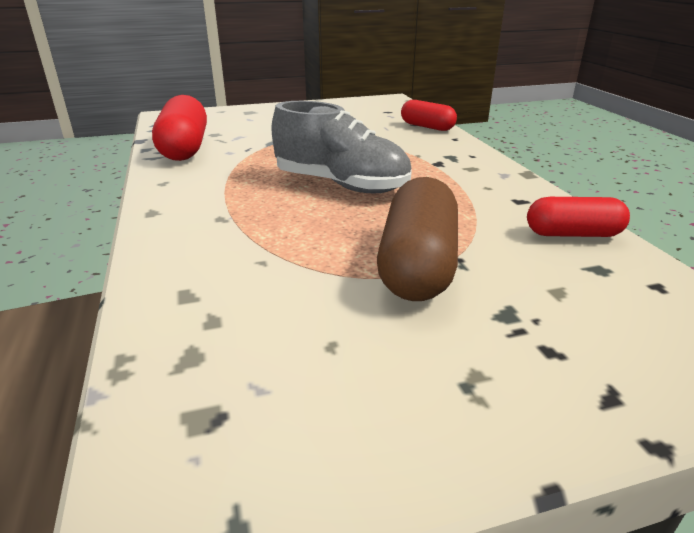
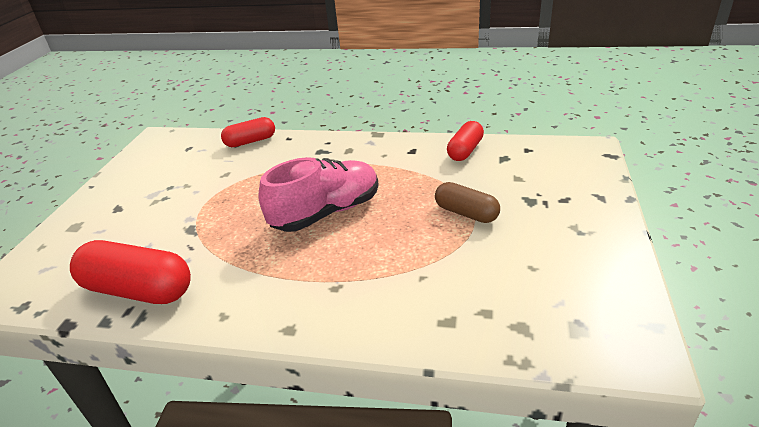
camera: 60 degrees left, 5 degrees up
(341, 185) = (326, 212): grey shoe -> pink shoe
(417, 265) = (466, 213): brown capsule -> brown capsule, size x0.61

